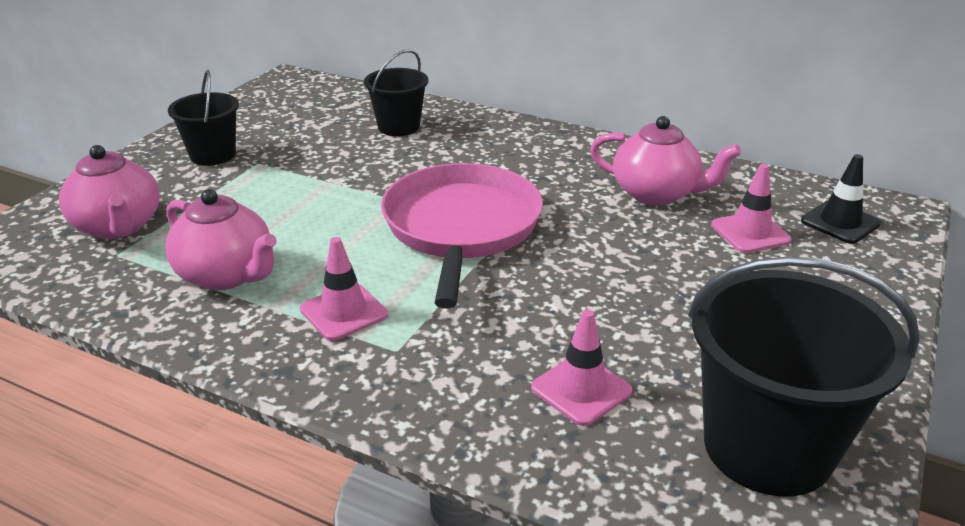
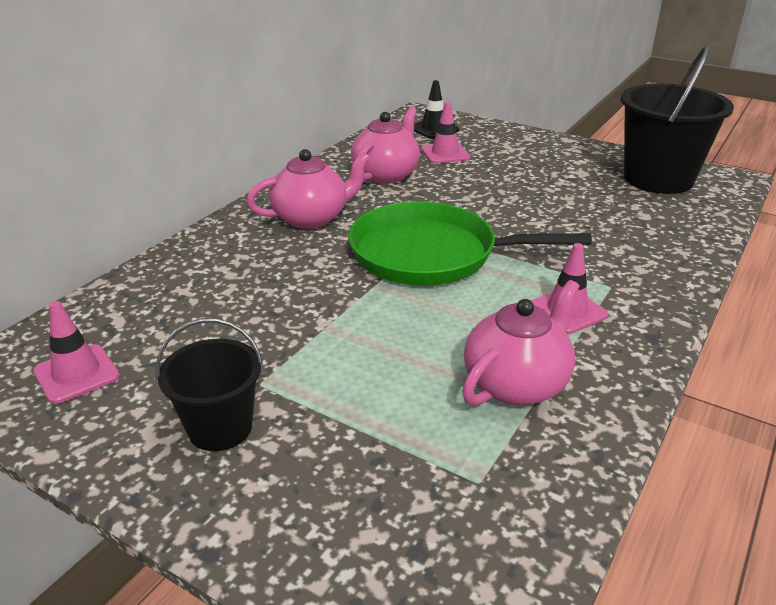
camera: 85 degrees left, 0 degrees up
(118, 227) = (410, 493): pink teapot -> pink teapot (312, 218)
(399, 127) = (205, 283): black bucket -> none
(461, 228) = (431, 254): pink pan -> green pan
(581, 389) = (630, 222): pink traffic cone -> pink traffic cone (76, 374)

